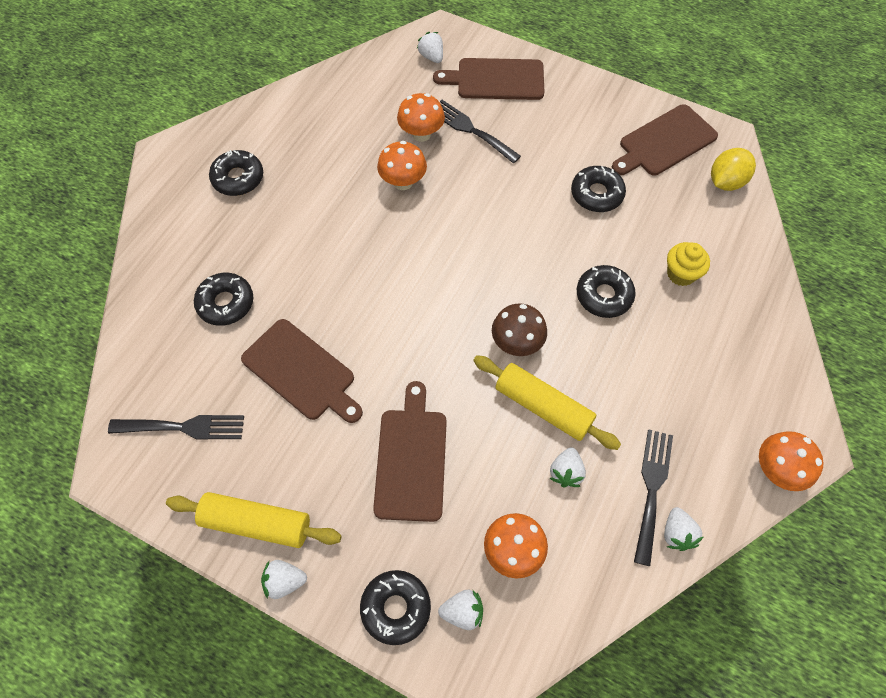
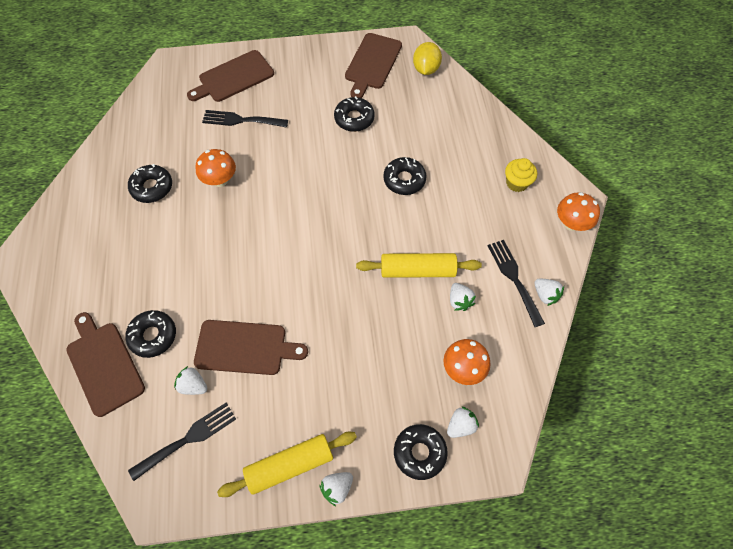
camera: 35 degrees left, 0 degrees up
(238, 178) = (94, 244): black donut -> black donut (152, 187)
(411, 458) = (360, 355): brown cutting board -> brown cutting board (104, 365)
(421, 134) = (208, 141): orange mushroom -> none
(431, 57) = (176, 84): white strawberry -> white strawberry (193, 385)
(516, 343) = (373, 241): brown mushroom -> none
(681, 274) = (439, 140): yellow cupcake -> yellow cupcake (516, 183)

